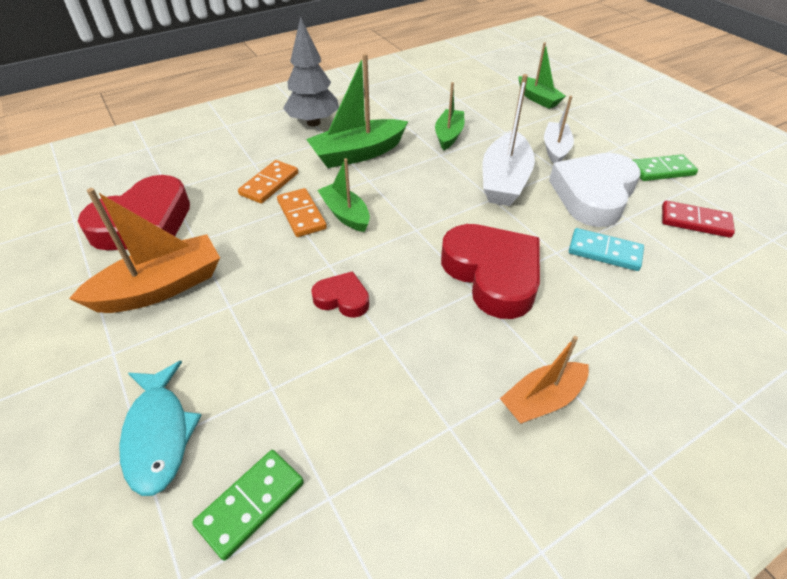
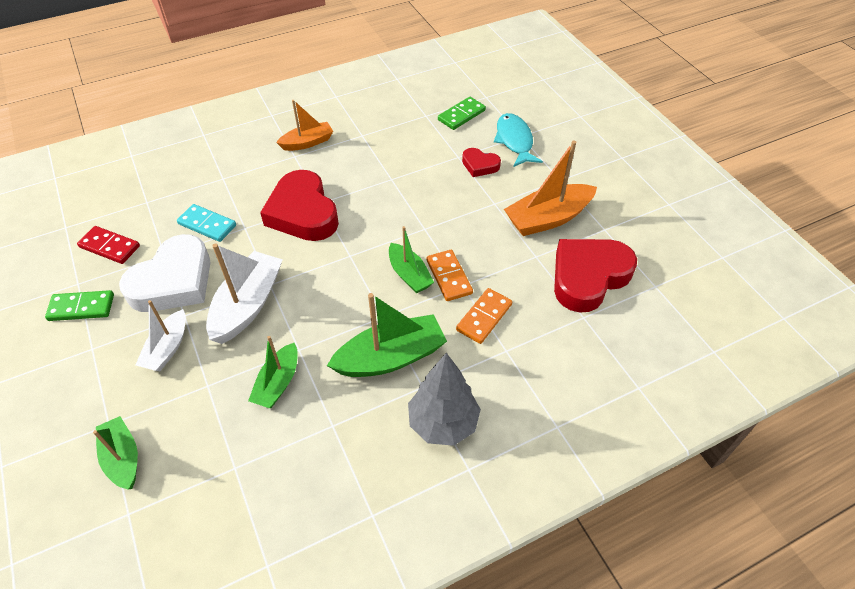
camera: 175 degrees left, 5 degrees up
(342, 299) = (415, 202): red heart -> red heart (480, 165)

